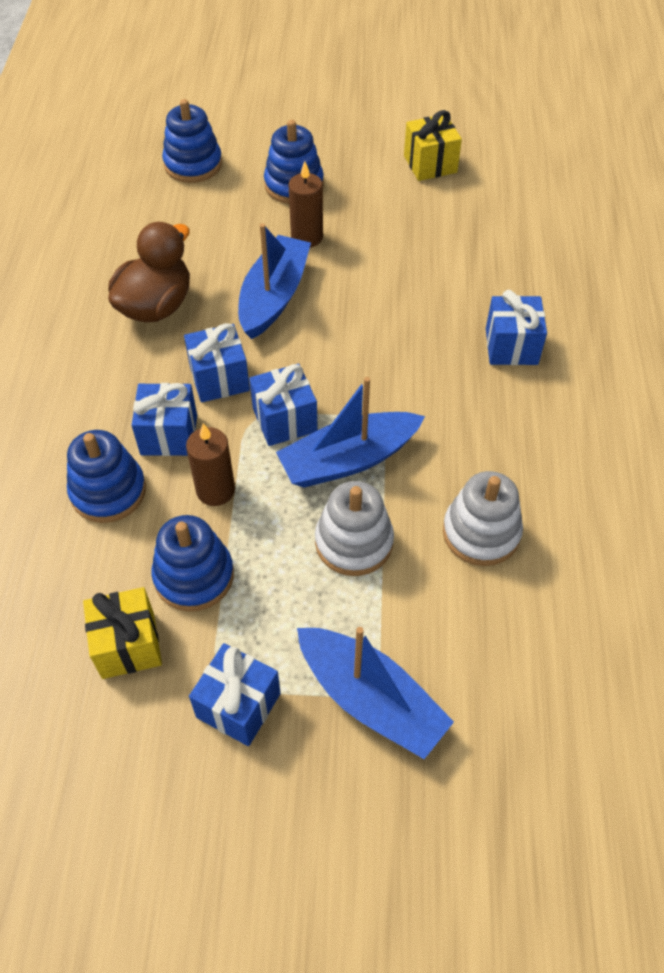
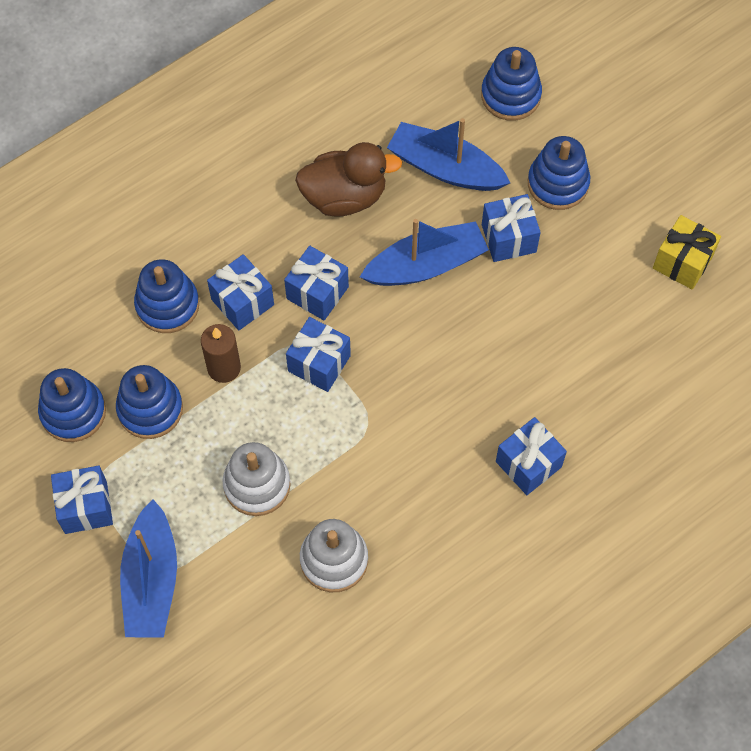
camera: 50 degrees right, 10 degrees up
(128, 645) = (73, 412): yellow gift -> blue stacking toy
(307, 237) = (508, 238): brown candle -> blue gift
(348, 460) = (321, 430): blue boat -> blue boat (445, 168)

